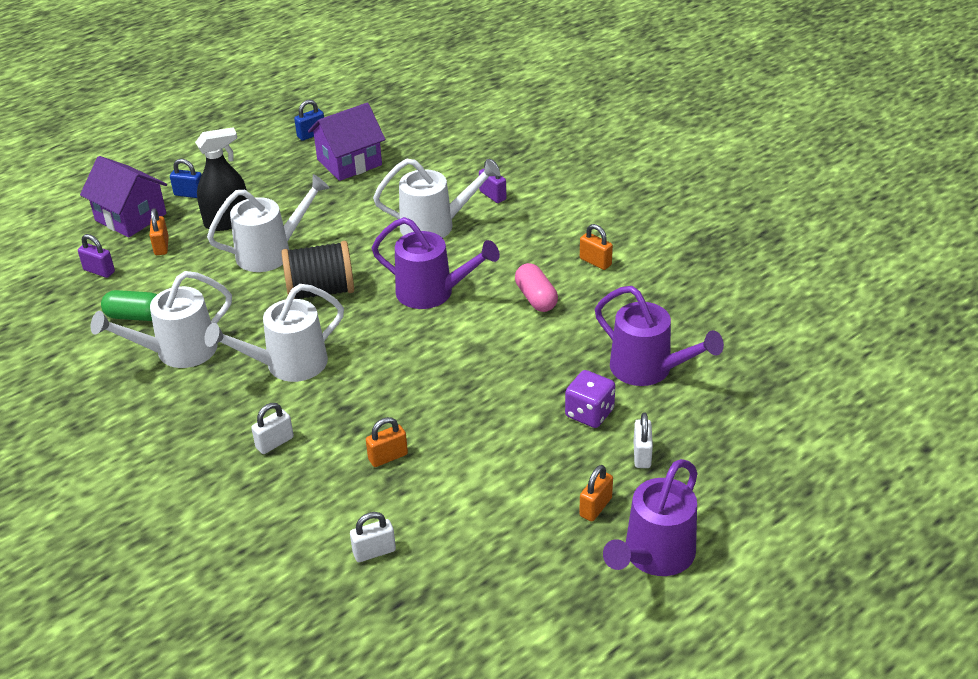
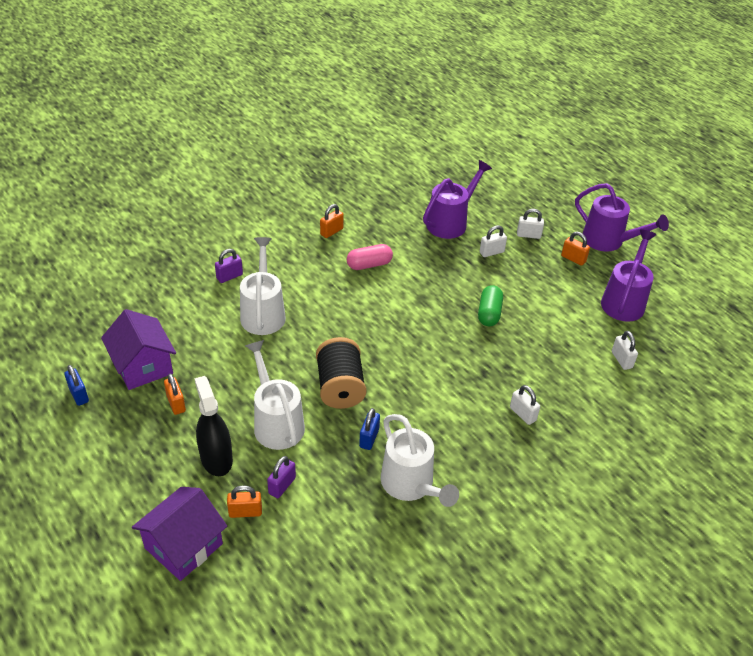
camera: 90 degrees left, 5 degrees up
(99, 271) = (276, 565): purple padlock -> purple padlock (282, 485)
(135, 316) = (356, 524): green capsule -> green capsule (489, 313)
(189, 194) = (156, 494): blue padlock -> blue padlock (369, 438)
(287, 365) = (434, 408): white watering can -> none
(388, 457) = (535, 350): orange padlock -> orange padlock (176, 403)
(433, 293) = (354, 318): purple watering can -> purple watering can (624, 300)
(589, 413) = (491, 252): purple dice -> white padlock

